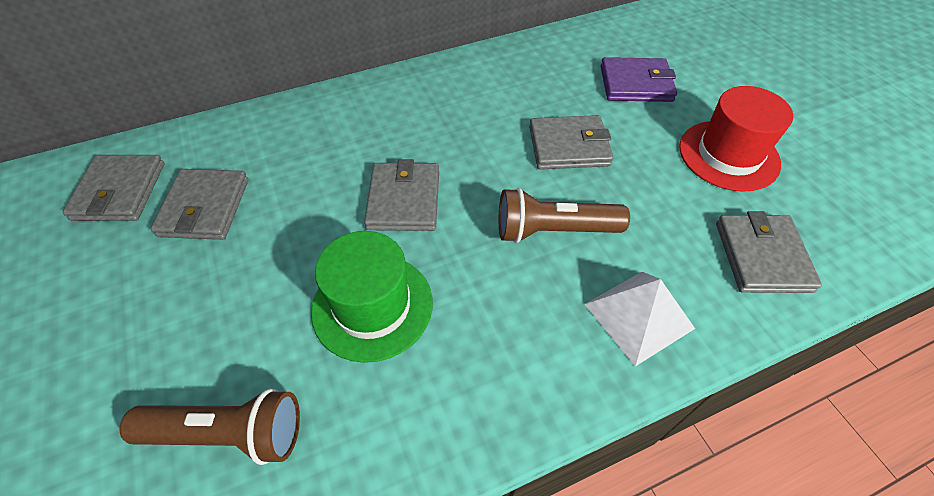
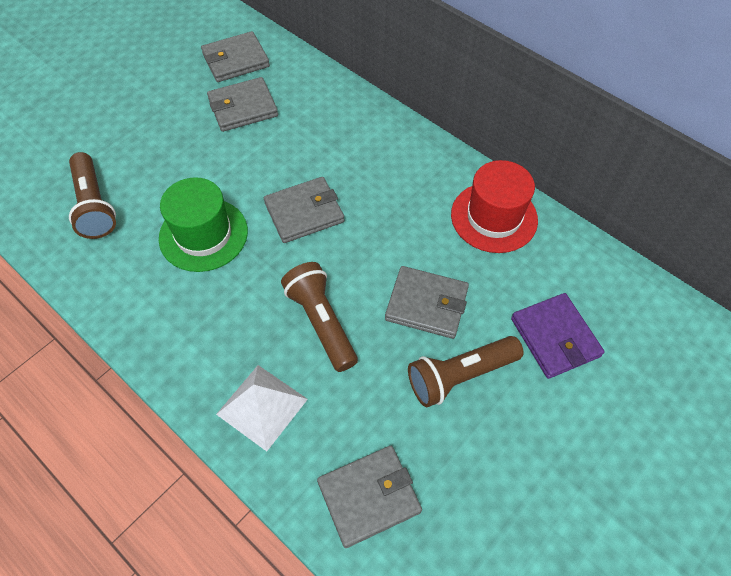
camera: 65 degrees right, 5 degrees up
(568, 146) = (426, 304): grey wallet -> grey wallet turned 45 degrees counterclockwise
(653, 151) = (460, 376): none -> brown flashlight
(728, 155) = (493, 447): red hat -> red hat (494, 217)

